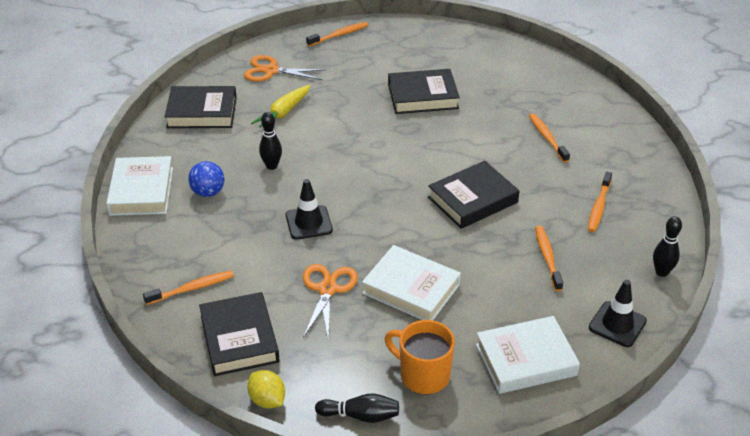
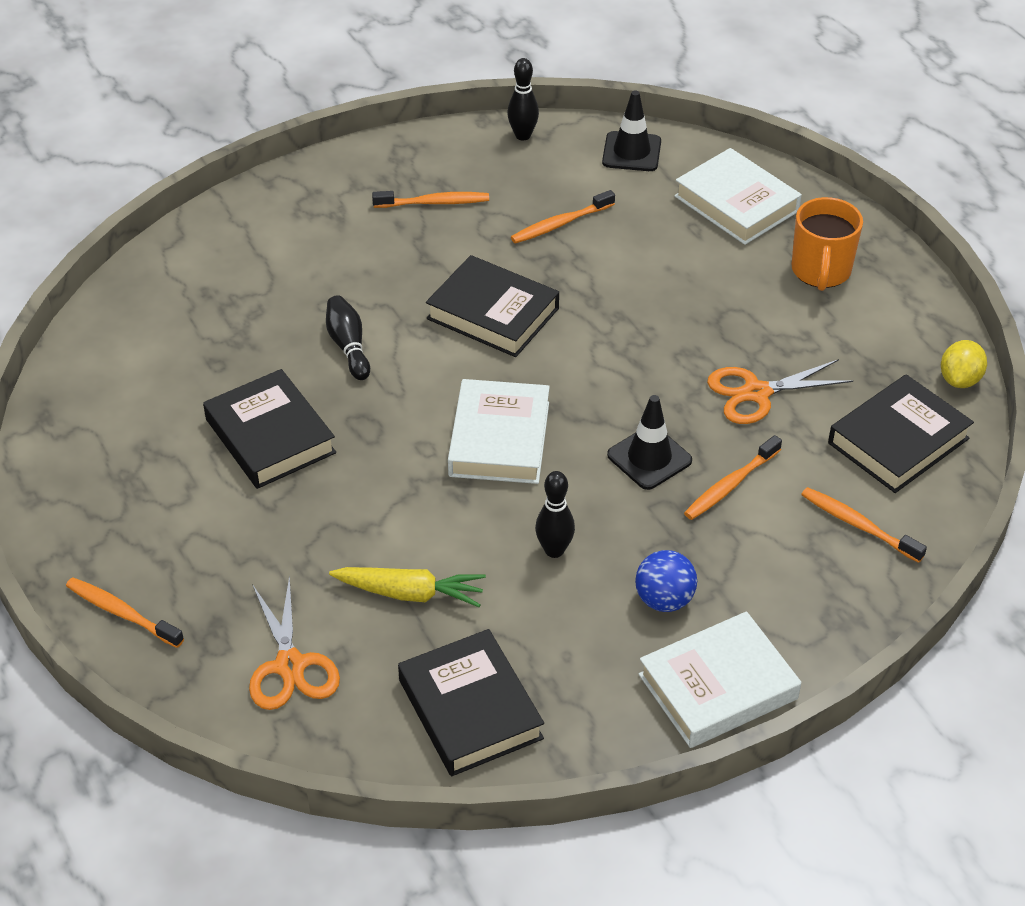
camera: 115 degrees left, 5 degrees up
(360, 416) = (914, 300): black bowling pin -> black bowling pin (348, 346)
(411, 289) = (699, 320): white book -> white book (499, 439)
(547, 138) = (308, 278): orange toothbrush -> orange toothbrush (730, 485)

